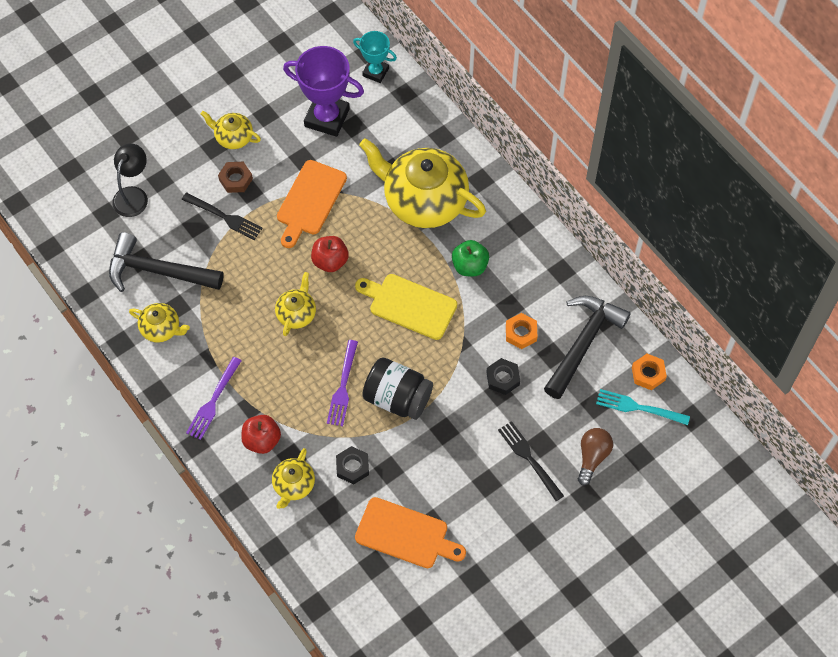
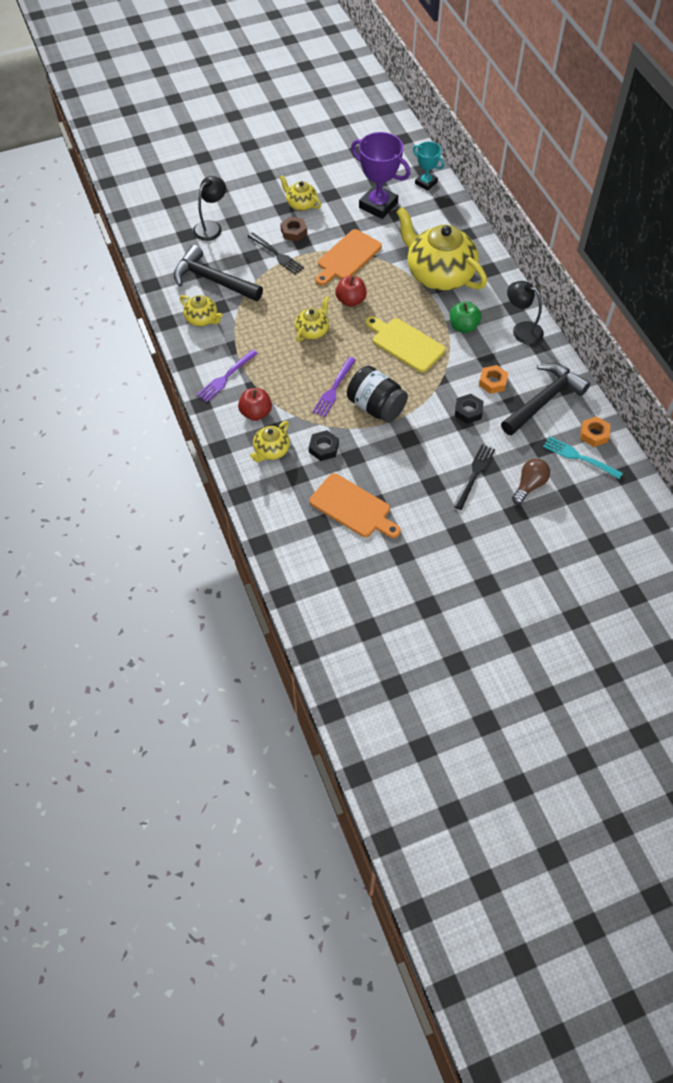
camera: 15 degrees right, 5 degrees down
(529, 458) = (474, 474): black fork -> black fork turned 45 degrees clockwise
(537, 255) = (522, 330): none -> black lamp

